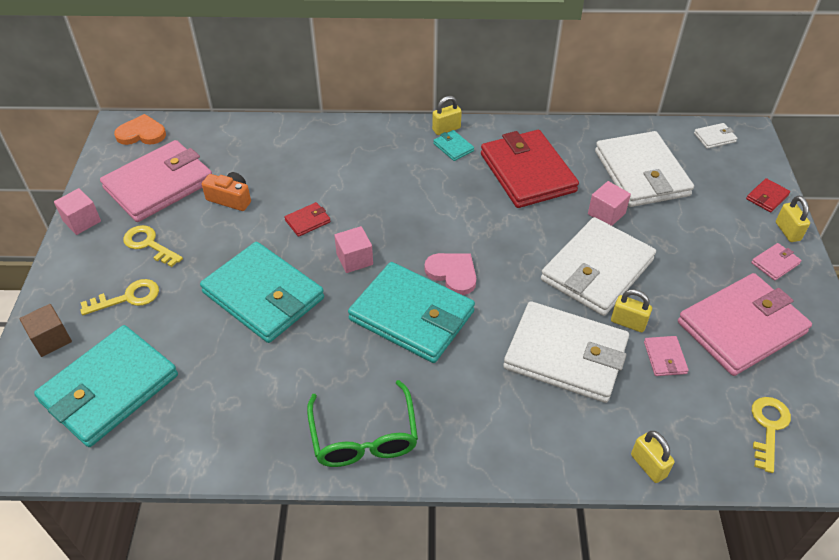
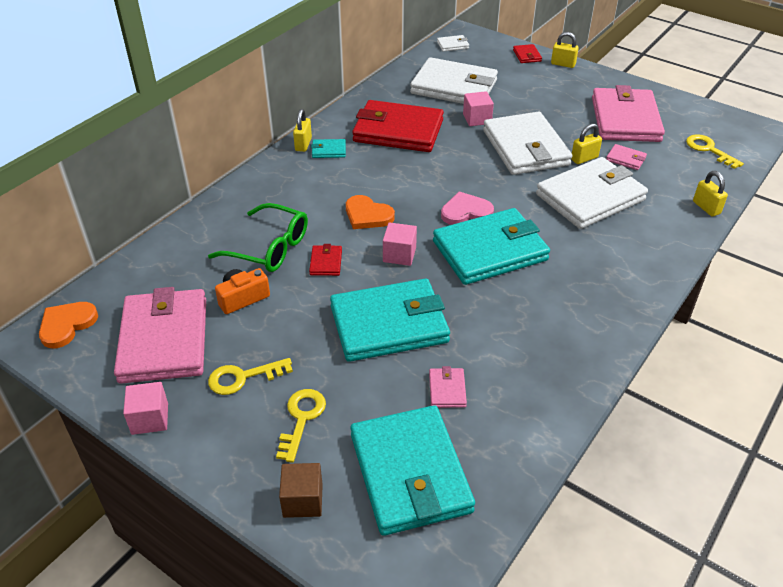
camera: 55 degrees left, 5 degrees down
(364, 437) = (590, 327): green glasses -> green glasses (269, 248)
(389, 214) = (367, 215): none -> orange heart
(648, 465) = (706, 208): yellow padlock -> yellow padlock turned 60 degrees clockwise
(714, 137) = (452, 45): white wallet -> white wallet turned 60 degrees clockwise
(775, 263) = (585, 82): pink wallet -> pink wallet (447, 390)

